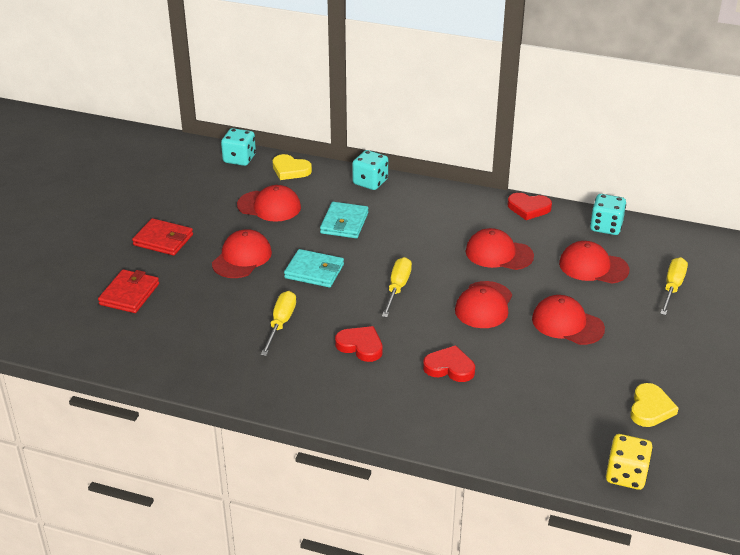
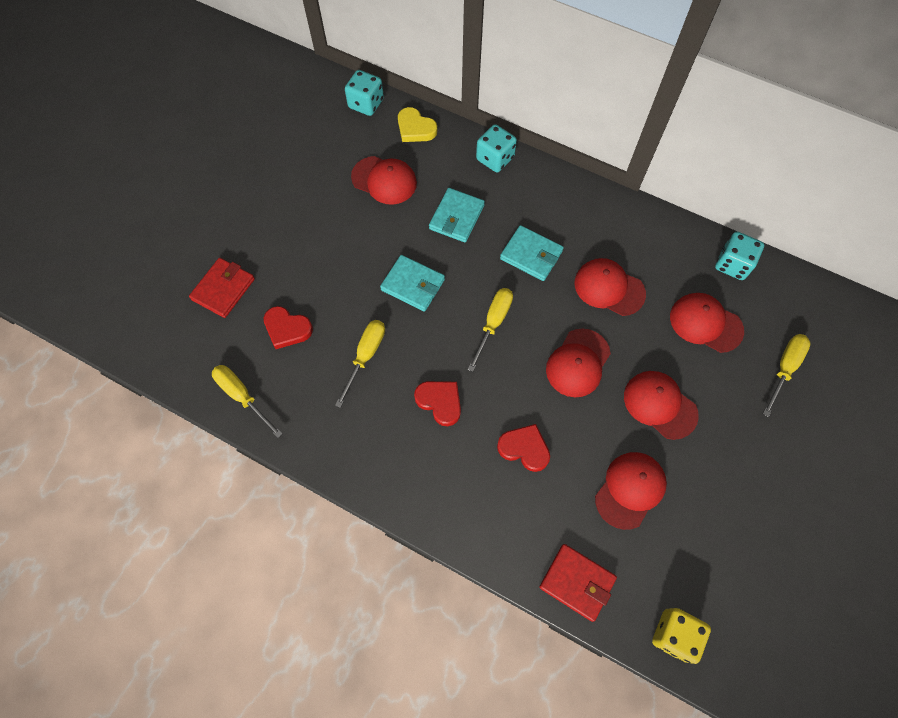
camera: 10 degrees right, 30 degrees up
(163, 240) = (269, 215): red wallet -> red wallet (577, 582)
(165, 365) = (242, 396): none -> yellow screwdriver
(242, 258) = (343, 253): red cap -> red cap (630, 490)
(421, 240) = (531, 255): none -> turquoise wallet
(528, 208) = (655, 223): red heart -> red heart (287, 329)
(650, 408) = (720, 544): yellow heart -> none

